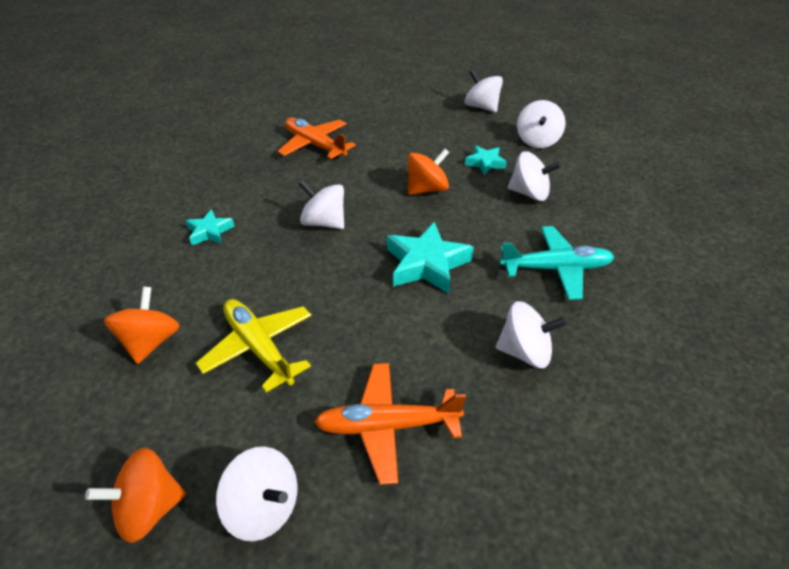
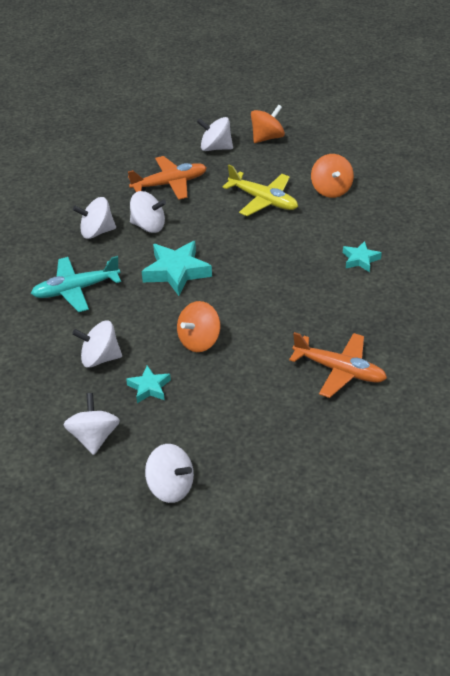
camera: 165 degrees right, 0 degrees up
(324, 222) = (274, 287): white spinning top -> white spinning top (148, 226)

